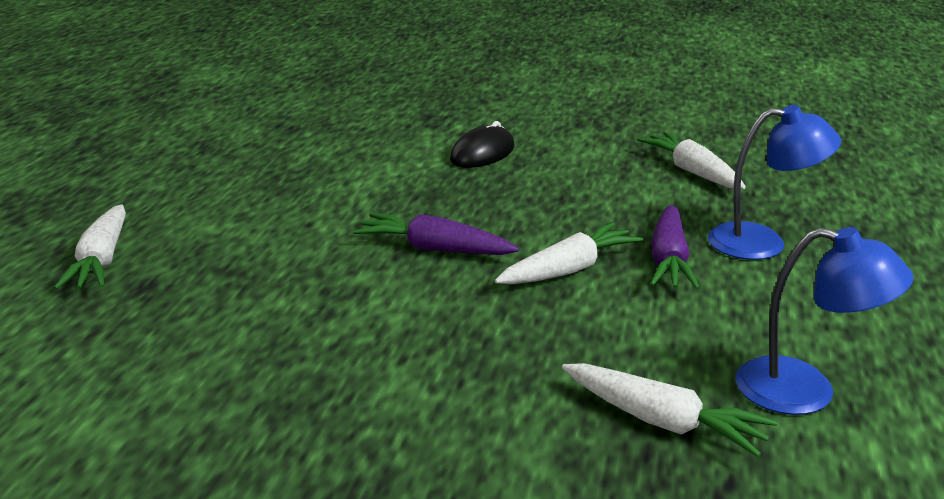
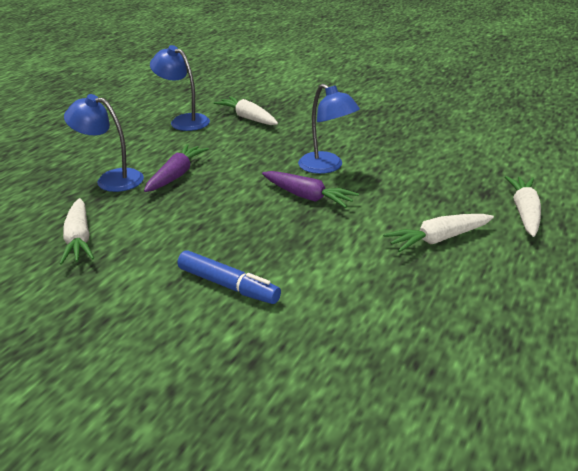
camera: 165 degrees left, 5 degrees up
(420, 304) = (327, 167): none -> blue lamp
(482, 153) = (228, 285): black mouse -> blue marker
(569, 269) = (236, 176): white carrot -> white carrot (438, 239)

